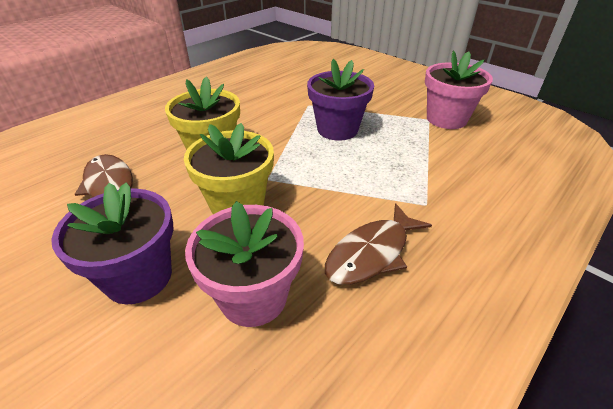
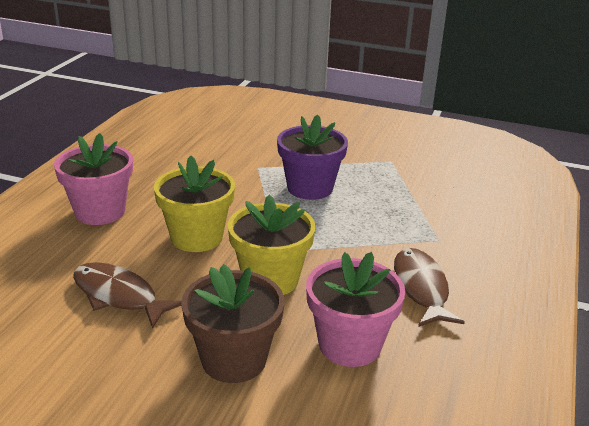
camera: 25 degrees left, 10 degrees down
(138, 277) = (234, 360): purple flower pot -> brown flower pot
(372, 253) = (420, 288): brown fish -> brown fish turned 150 degrees clockwise
(446, 119) = (407, 157): pink flower pot -> pink flower pot (100, 212)

